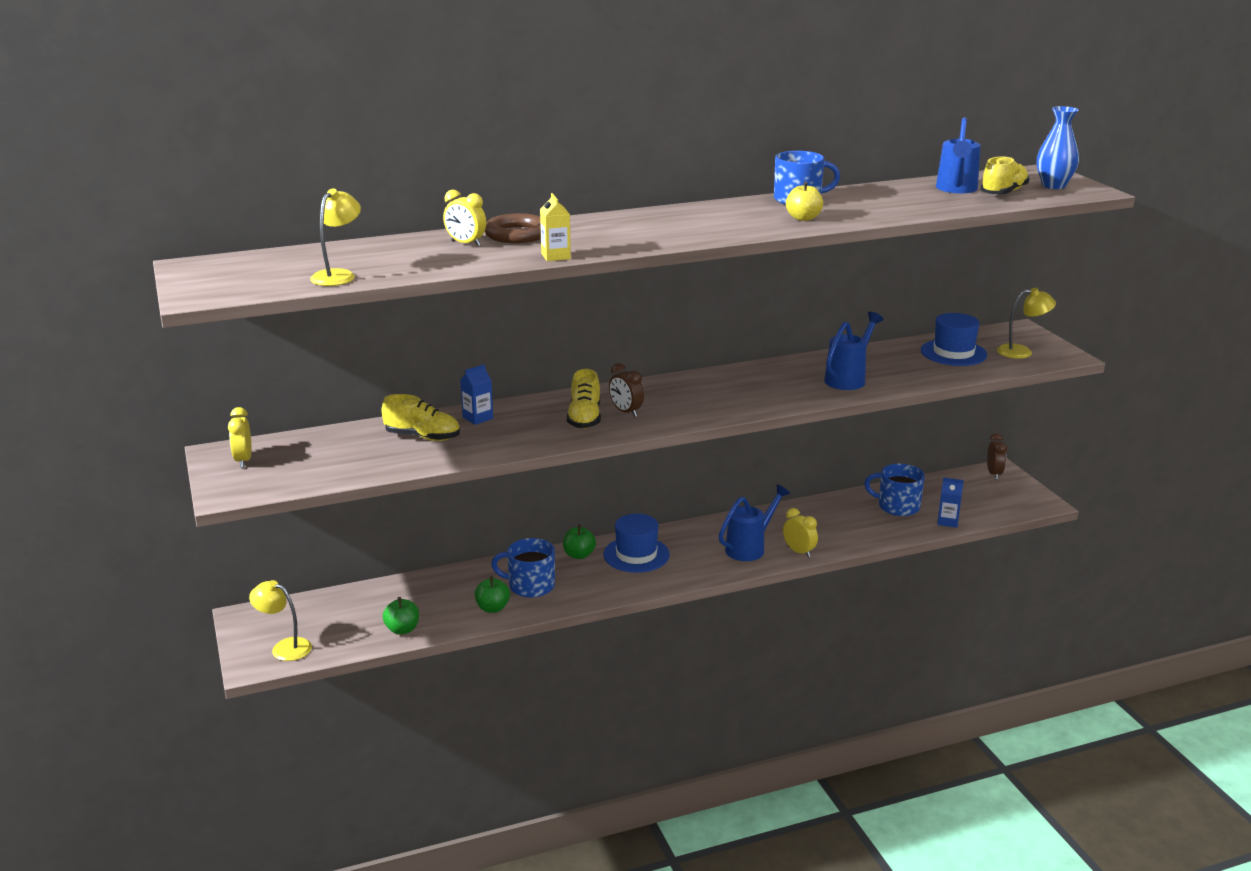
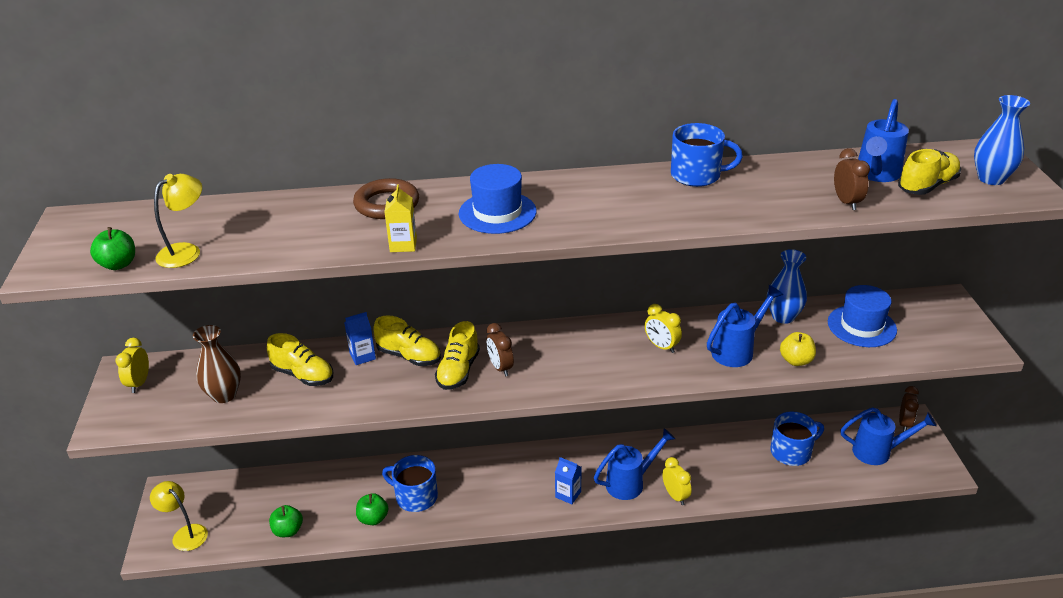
camera: 15 degrees right, 10 degrees up
(346, 459) = (224, 395): none -> brown vase
(466, 243) = (331, 213): yellow clock -> yellow clock (661, 346)
(527, 413) = (409, 356): none -> yellow shoe
(579, 555) = (472, 466): green apple -> green apple (118, 264)
(636, 555) = (523, 474): blue hat -> blue hat (497, 212)
(803, 218) = (686, 208): yellow apple -> yellow apple (796, 360)
(879, 353) = (783, 317): none -> blue vase
(897, 506) = (792, 452): blue mug -> blue mug turned 120 degrees clockwise
(941, 206) = (846, 202): none -> brown clock
(947, 521) = (836, 480): blue carton -> blue carton (568, 494)
(978, 497) = (878, 452): none -> blue watering can
(1022, 352) = (936, 334): yellow lamp -> none

